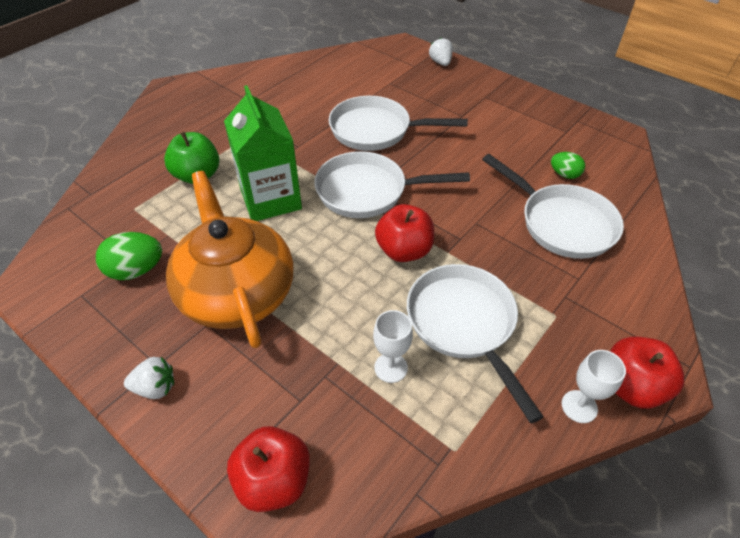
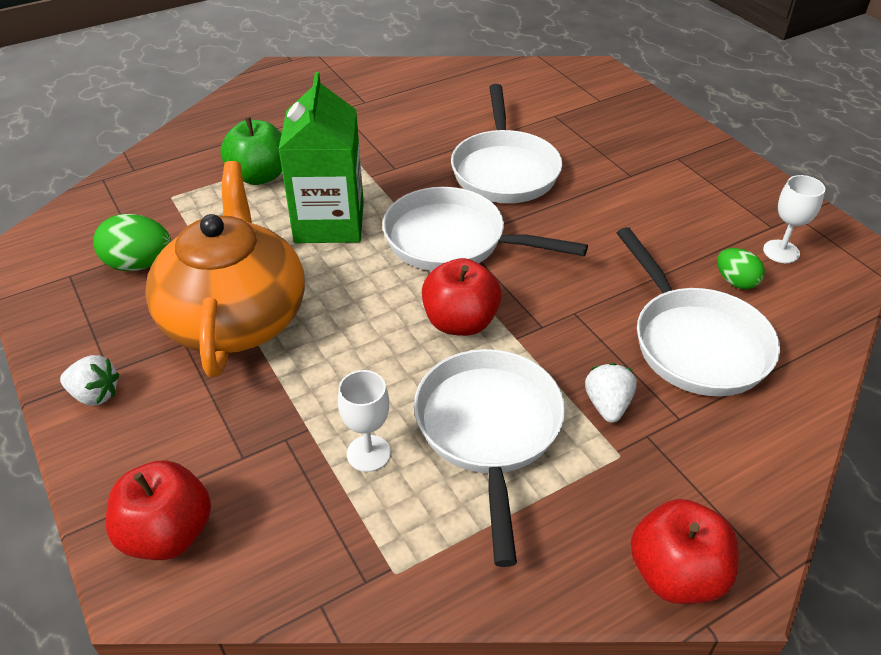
camera: 20 degrees right, 5 degrees down
(376, 130) = (504, 170): white pan -> white pan turned 120 degrees counterclockwise
(440, 62) = (638, 102): white strawberry -> white strawberry (607, 405)
(579, 406) = (587, 575): white goblet -> white goblet (781, 251)

